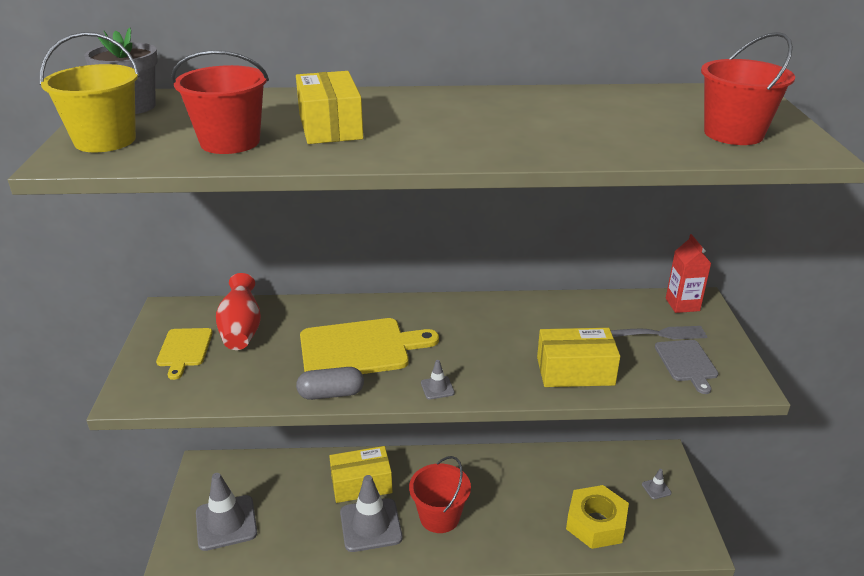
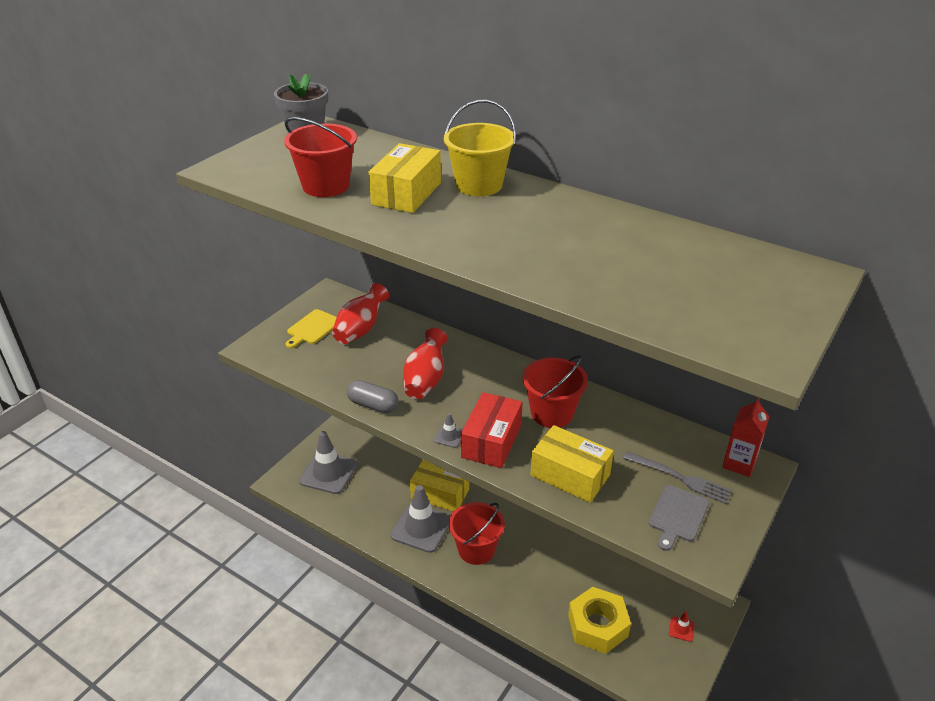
camera: 35 degrees right, 5 degrees up
(105, 141) = (257, 159): yellow bucket -> yellow bucket (479, 185)
(360, 349) = (425, 380): yellow cutting board -> red vase
(480, 374) = (491, 441): none -> red box
(656, 489) = (681, 629): grey traffic cone -> red traffic cone
(733, 134) = (722, 314): red bucket -> red bucket (552, 413)

